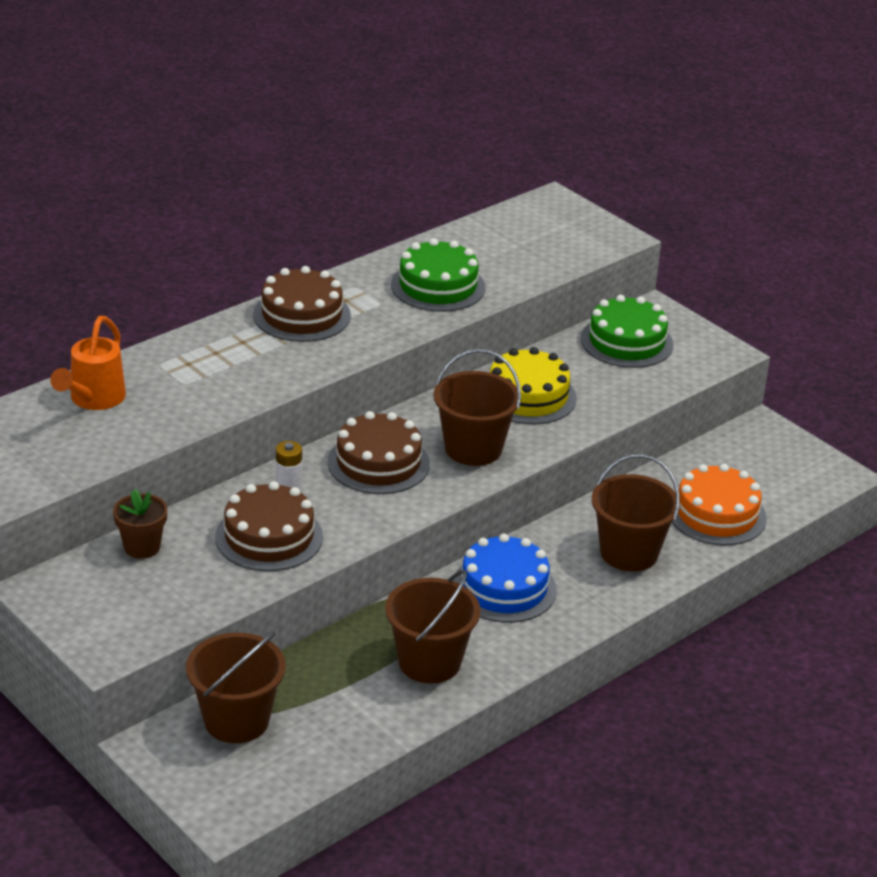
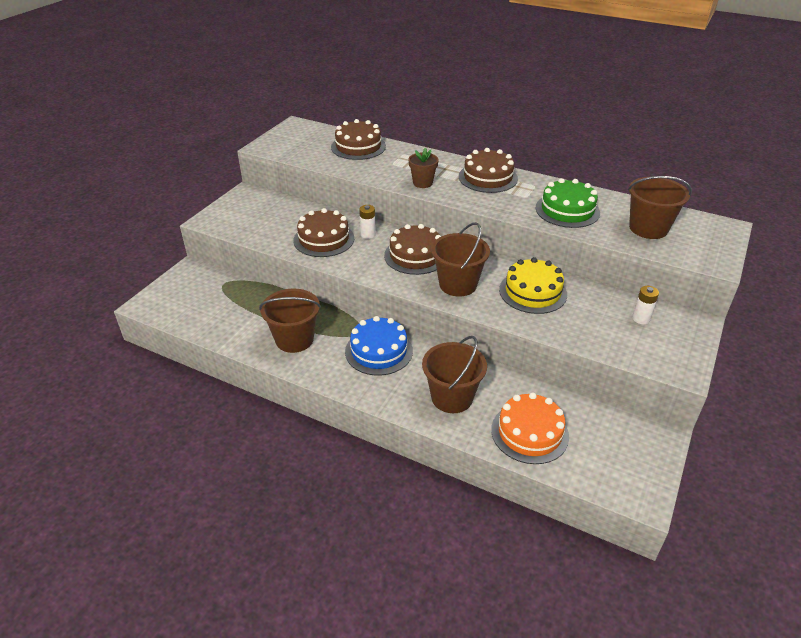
camera: 70 degrees right, 5 degrees up
(93, 399) = (358, 147): orange watering can -> brown cake
(142, 547) = (292, 208): brown flower pot -> brown flower pot (422, 183)
(236, 720) = (218, 288): brown bucket -> brown bucket (648, 228)
(626, 342) = (641, 318): green cake -> white battery

